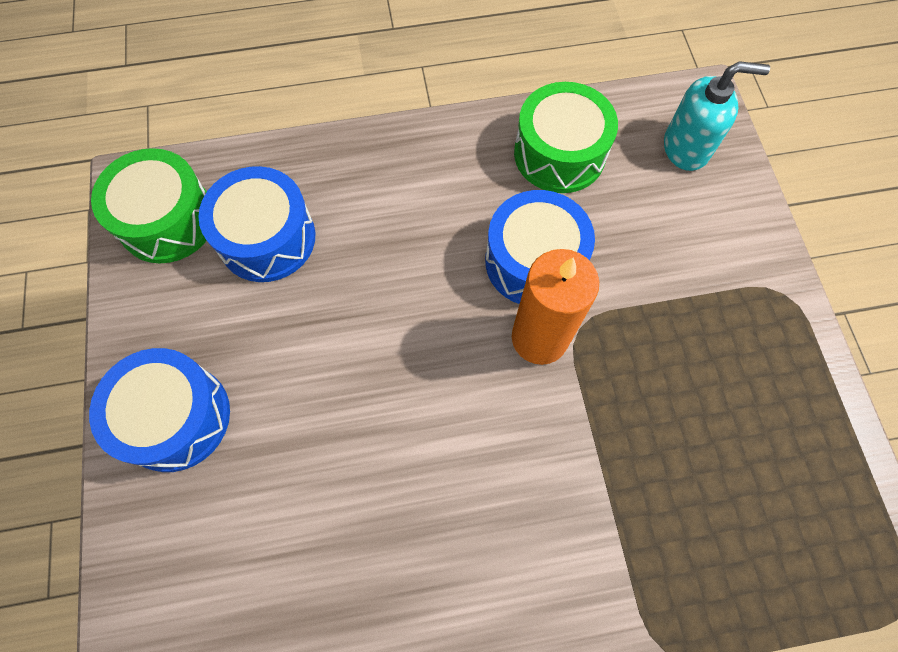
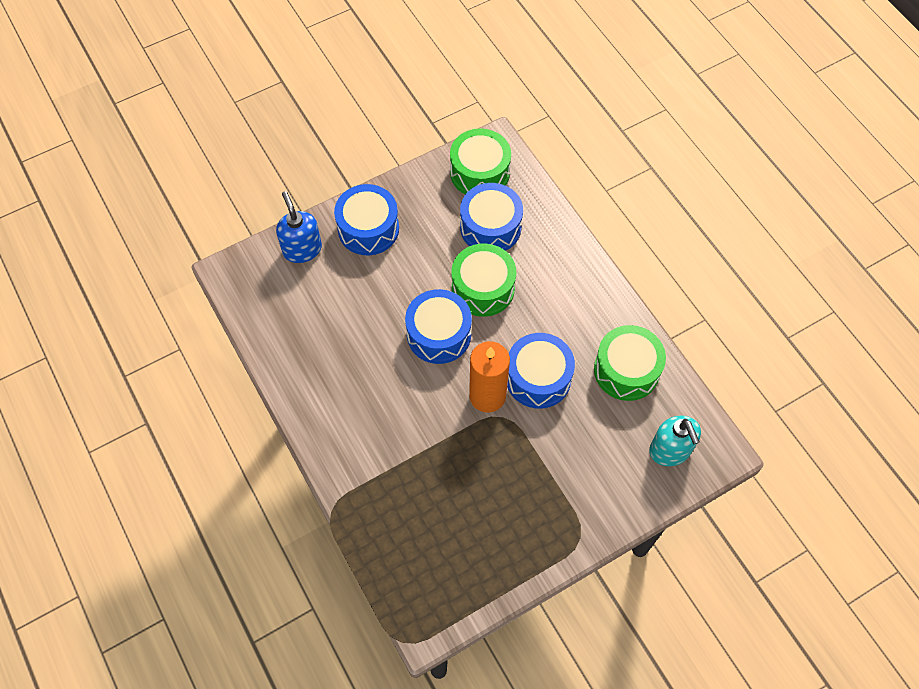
camera: 70 degrees right, 5 degrees down
(156, 545) = (302, 249): none -> blue soap dispenser
(363, 283) = (483, 288): none -> green drum
(413, 372) = (439, 334): none -> blue drum

